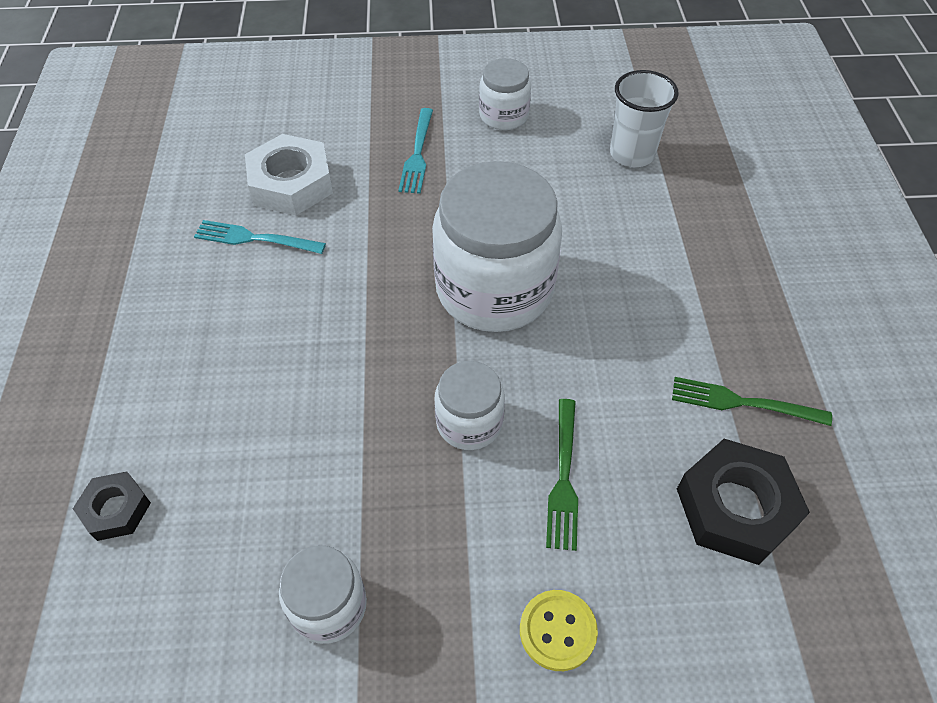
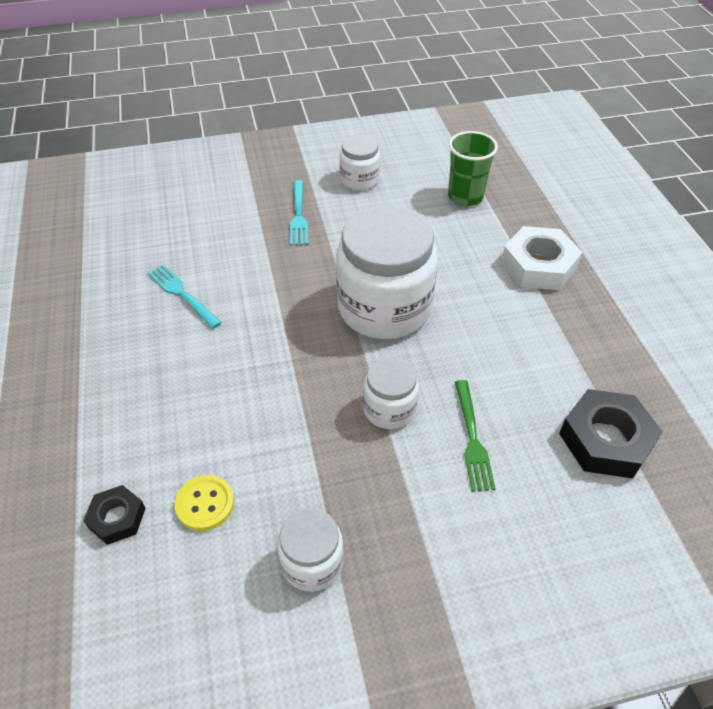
camera: 10 degrees left, 5 degrees down
(255, 239) = (182, 294): turquoise fork -> turquoise fork turned 45 degrees clockwise
(291, 183) = (202, 249): white nut -> white nut (538, 265)
(557, 631) = (496, 550): yellow button -> yellow button (205, 504)
(632, 154) = (465, 196): white cup -> green cup
(743, 403) = (592, 365): green fork -> none

